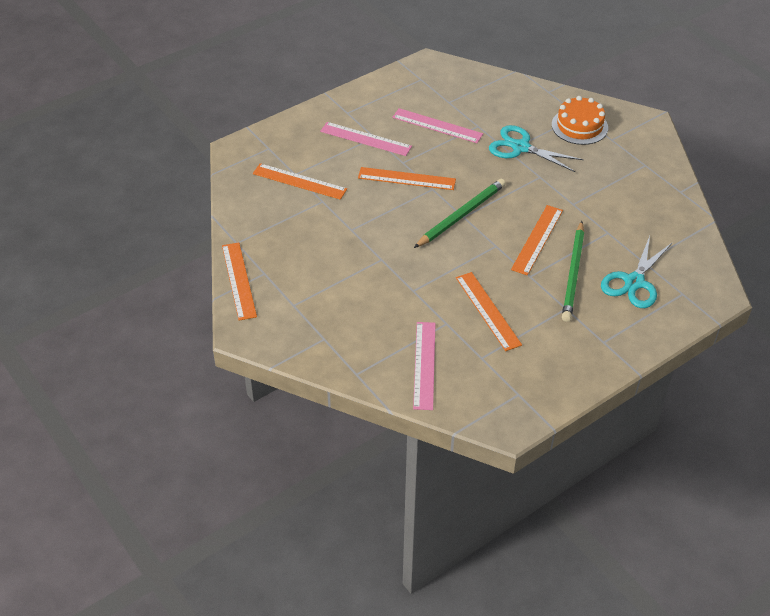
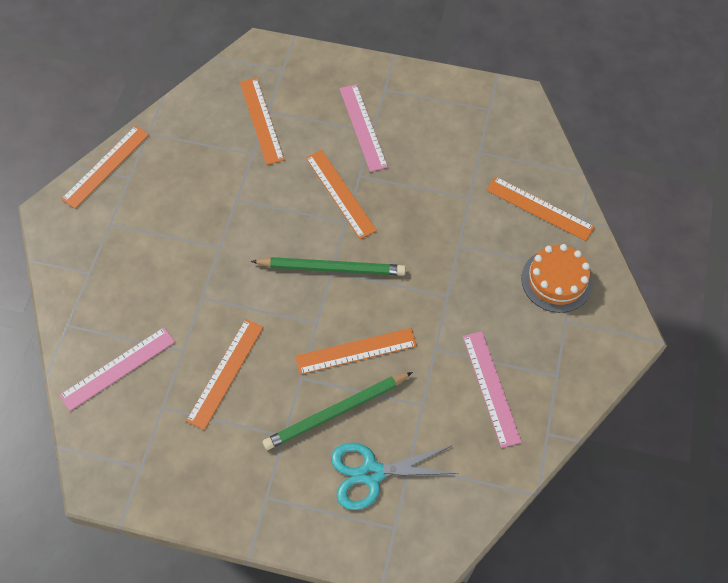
camera: 50 degrees right, 15 degrees up
(437, 125) = (436, 166): pink ruler -> pink ruler (491, 388)
(520, 102) = (539, 208): none -> orange ruler
(520, 147) = (473, 252): turquoise scissors -> none

